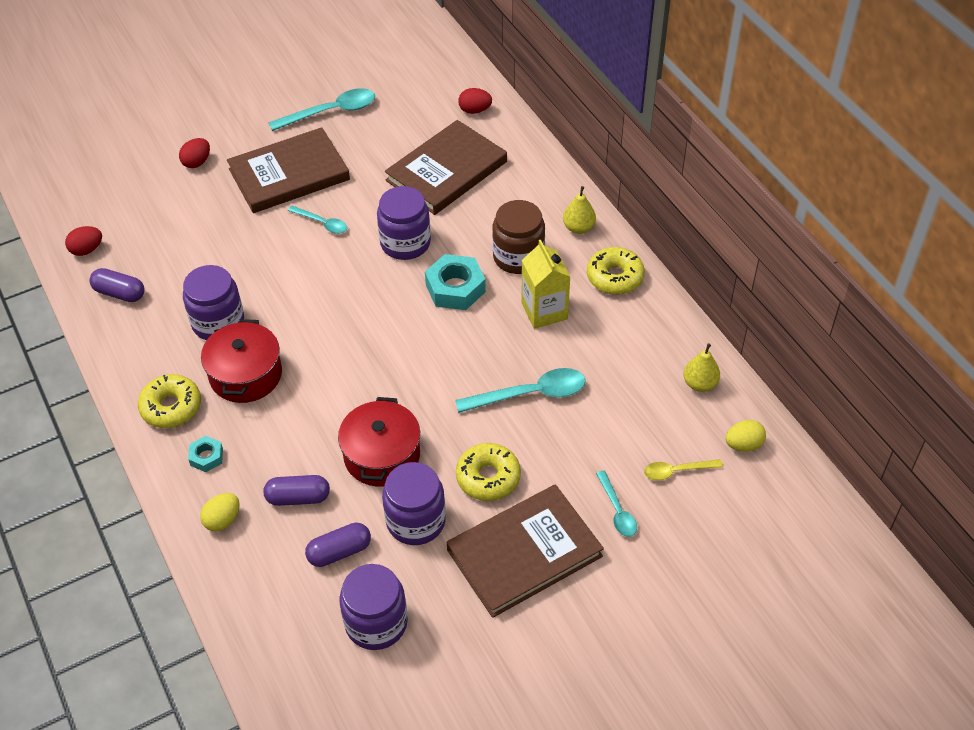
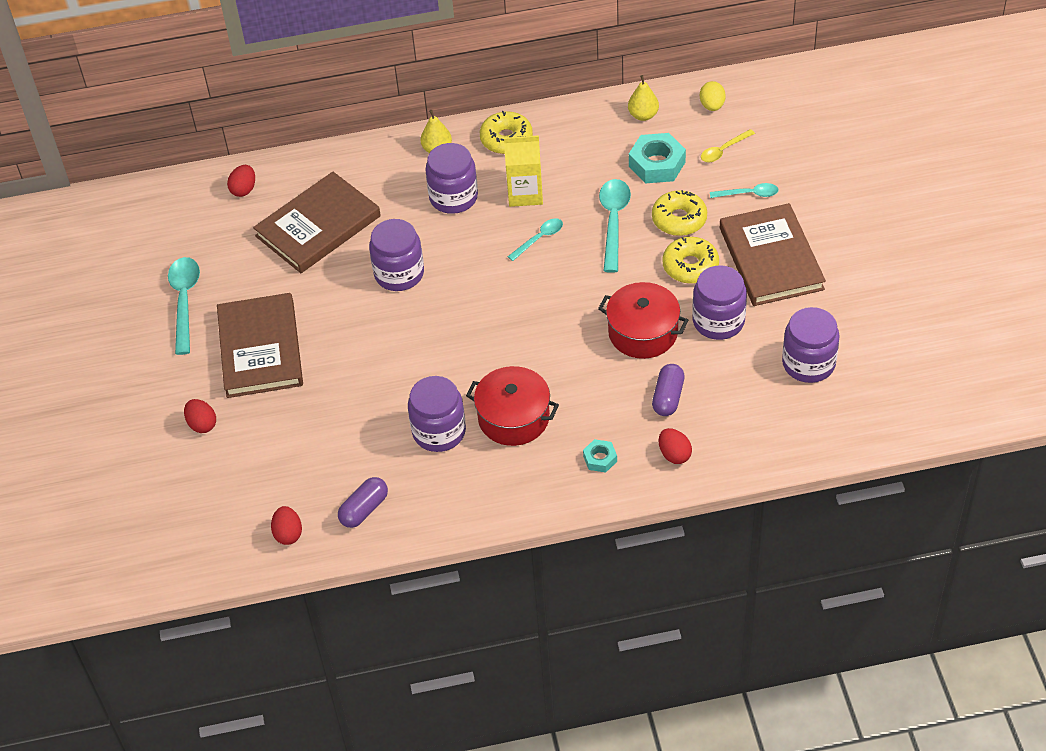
camera: 70 degrees left, 0 degrees up
(171, 407) = (531, 480): yellow donut -> yellow donut (679, 219)
(223, 520) = (674, 454): yellow egg -> red egg
(322, 223) = (343, 332): turquoise spoon -> turquoise spoon (539, 239)
(339, 552) = (733, 377): purple capsule -> none
(446, 171) = (318, 226): brown book -> brown book turned 75 degrees clockwise
(455, 288) = (472, 248): turquoise nut -> turquoise nut (657, 164)
(518, 257) = (453, 197): brown jar -> purple jar
(677, 471) = (723, 150): yellow spoon -> yellow spoon turned 45 degrees clockwise

